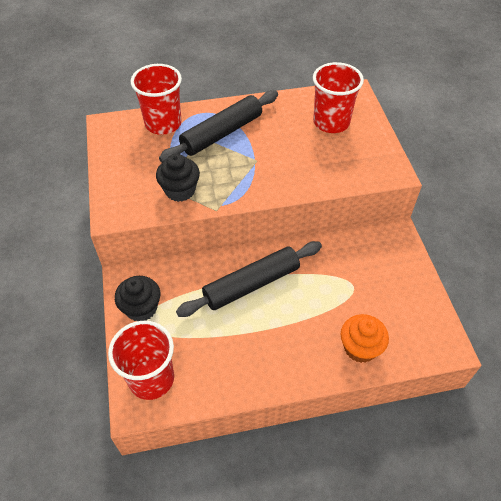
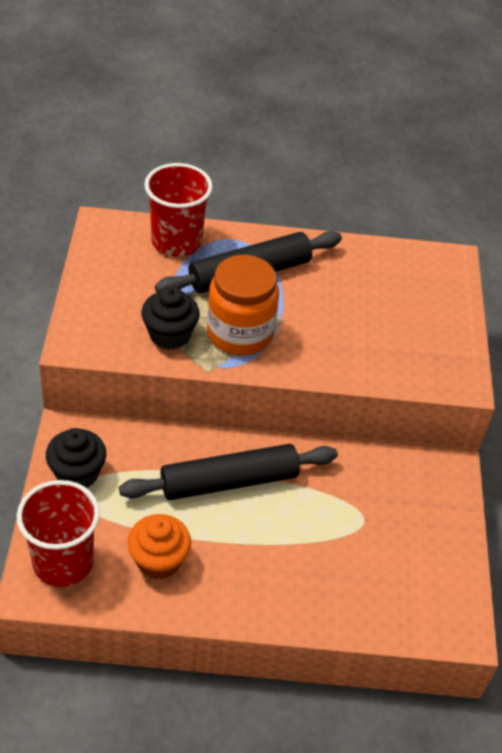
camera: 10 degrees right, 5 degrees down
(229, 177) = (240, 333): none -> orange jar
(331, 122) = (403, 294): red cup -> none
(360, 348) = (343, 599): orange cupcake -> orange cupcake (158, 561)

